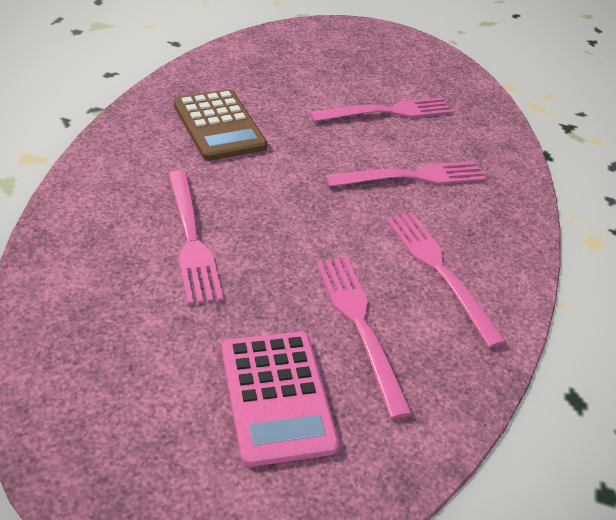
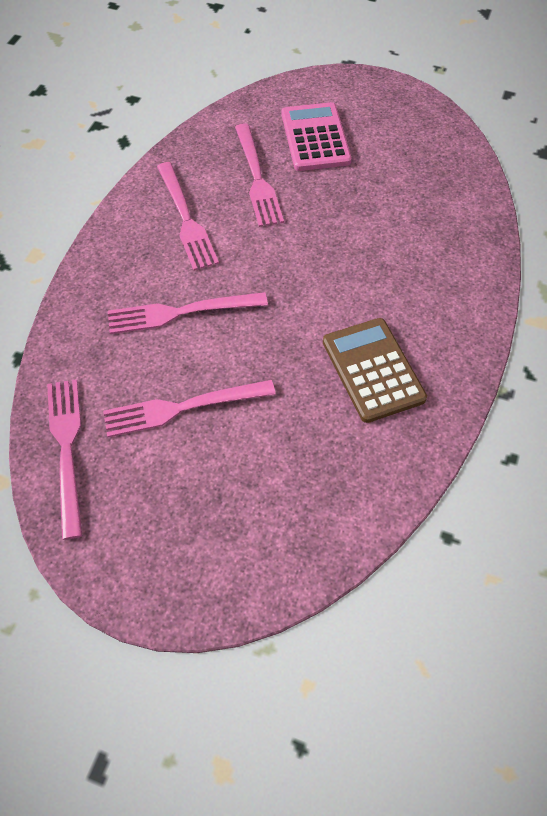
camera: 170 degrees left, 15 degrees up
(192, 240) = (381, 238): pink fork -> pink fork (66, 448)

